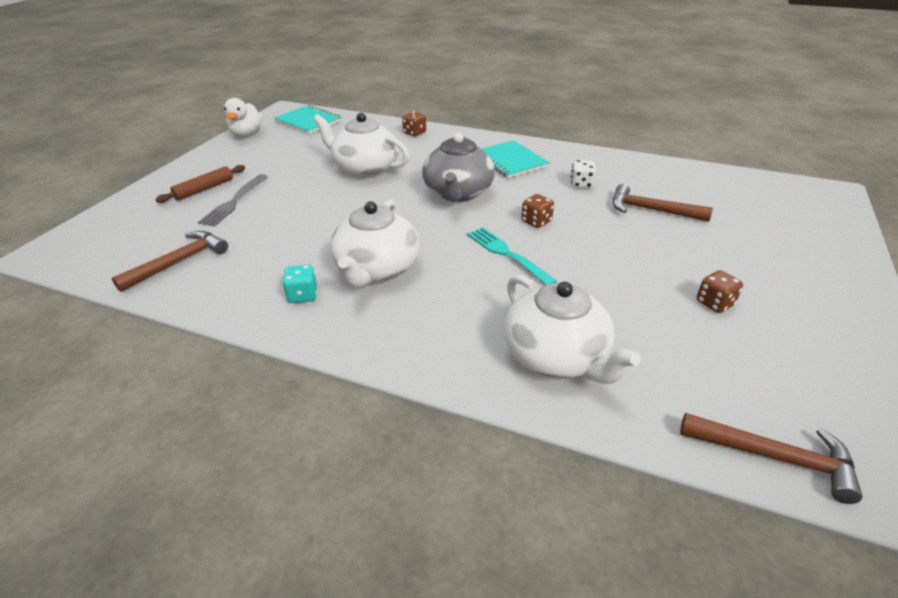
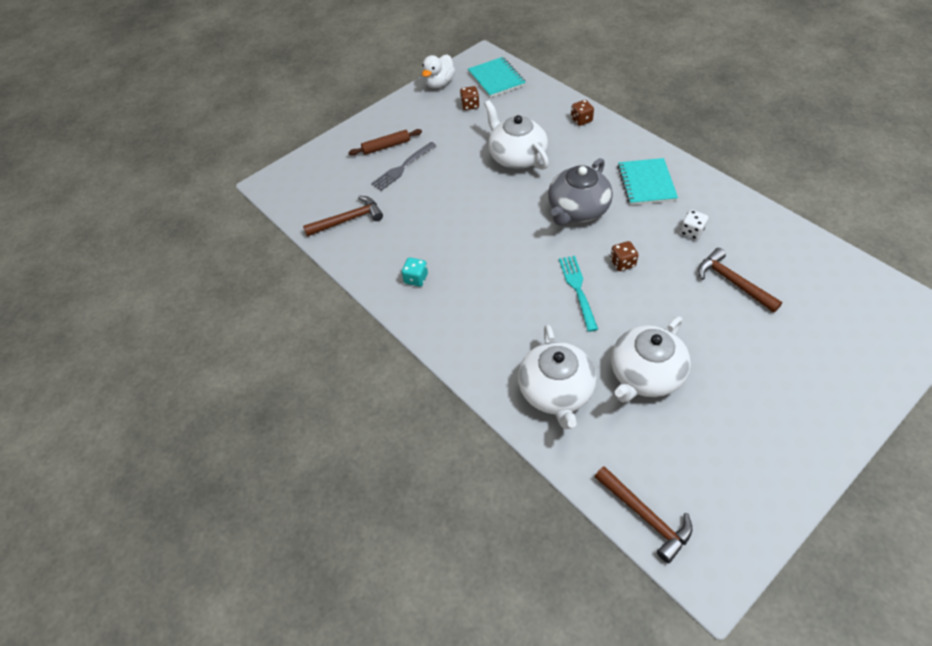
camera: 30 degrees right, 15 degrees up
(376, 270) = (474, 272): white teapot -> white teapot (645, 375)
(714, 303) = (707, 392): brown dice -> brown dice (470, 105)

